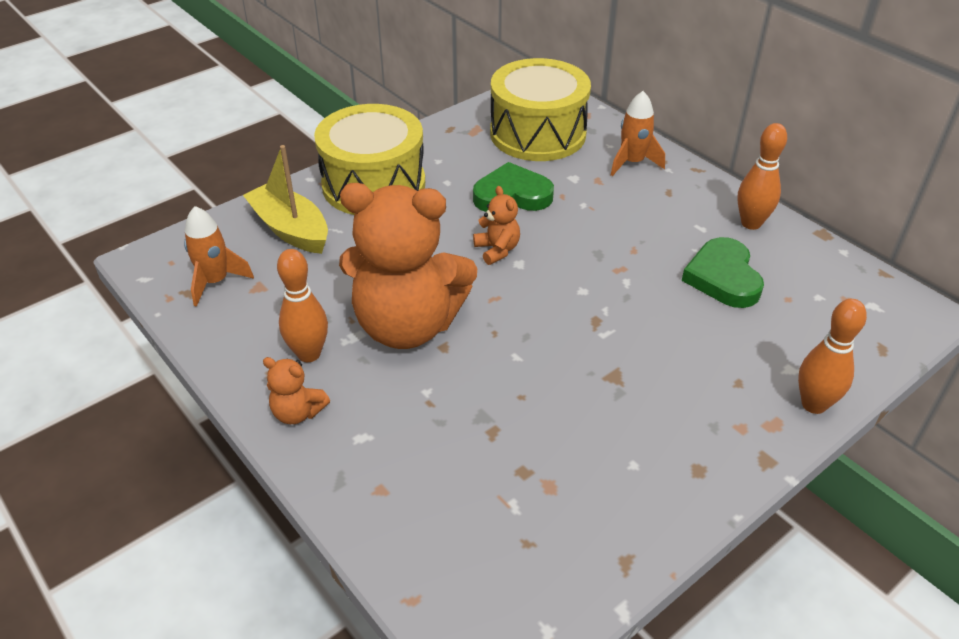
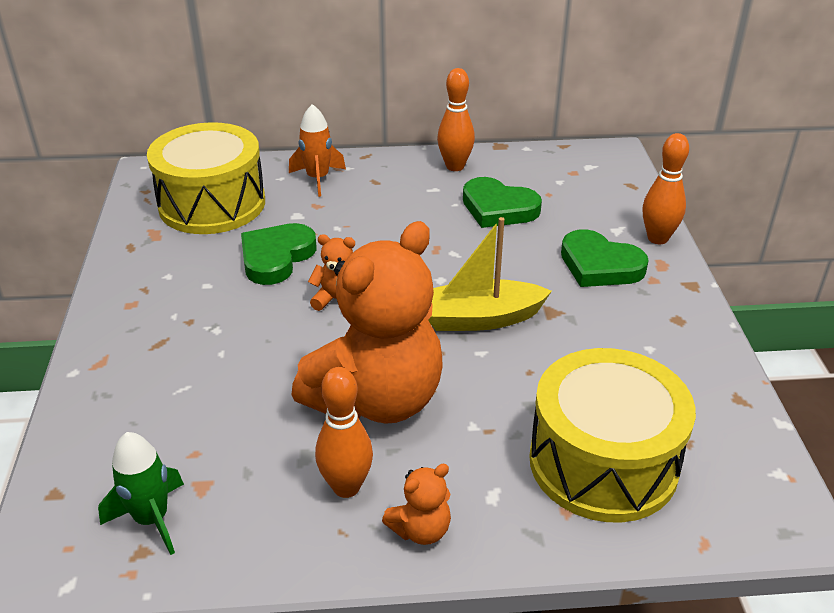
camera: 55 degrees left, 5 degrees down
(216, 282) = (152, 519): orange rocket -> green rocket
(290, 229) = (139, 422): yellow boat -> yellow boat (479, 318)
(374, 184) = (146, 332): yellow drum -> yellow drum (603, 462)
(718, 380) = (599, 265): none -> green heart

